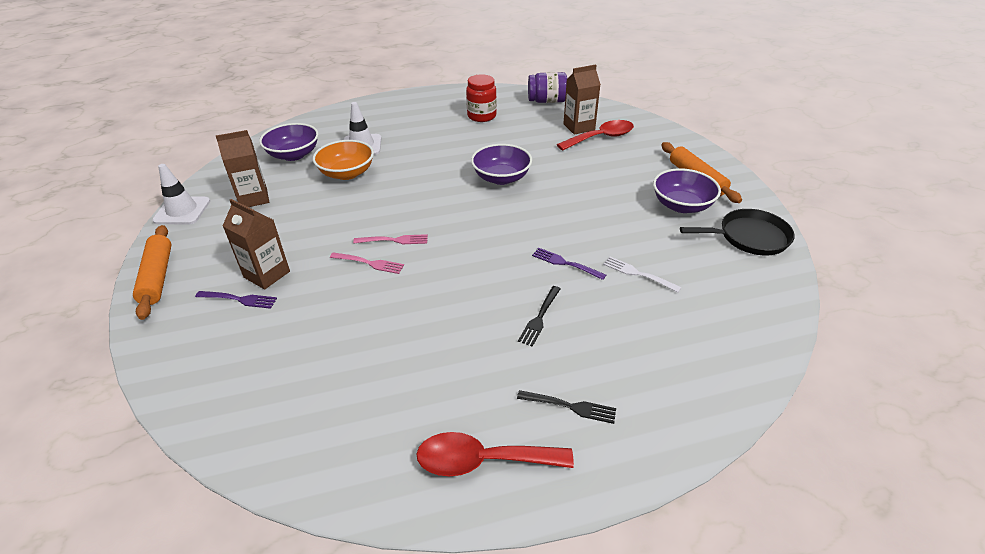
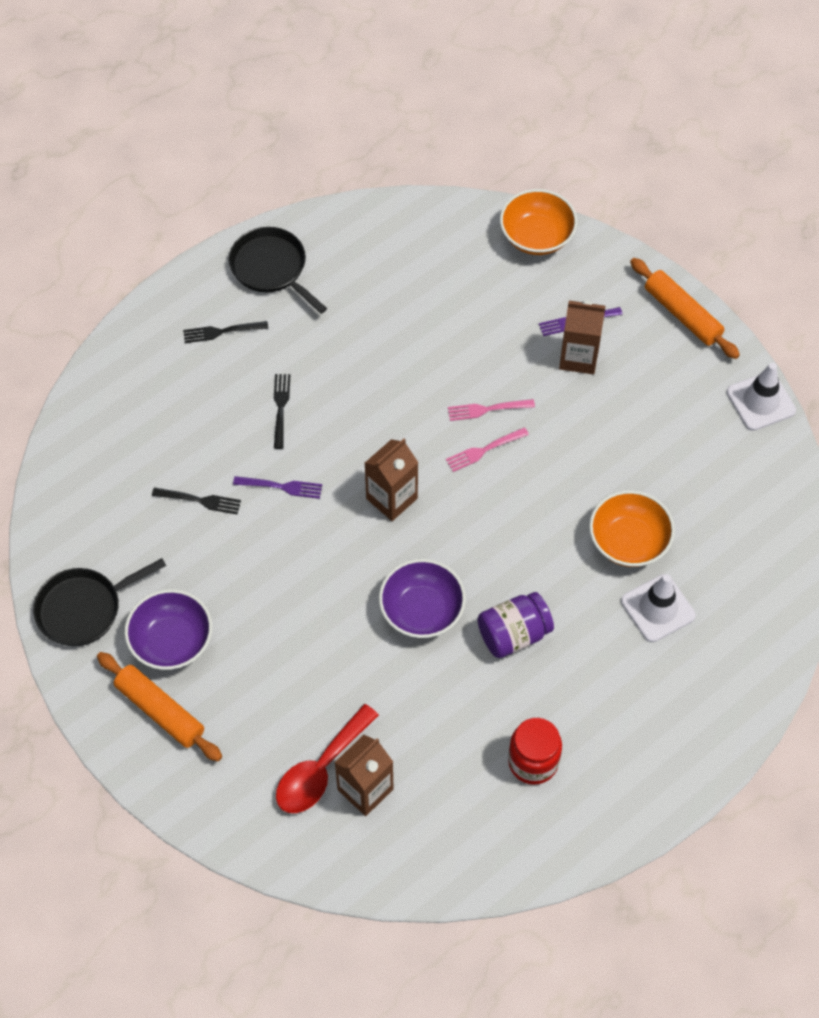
camera: 155 degrees right, 20 degrees up
(189, 386) = (536, 236): none -> orange bowl
(254, 198) = (700, 452): brown carton -> brown carton (392, 498)
(294, 155) = (733, 551): purple bowl -> none
(482, 460) = (271, 268): red spoon -> black pan
(547, 101) = (450, 858): purple jar -> purple jar (513, 634)
(638, 274) = (200, 500): white fork -> black fork

